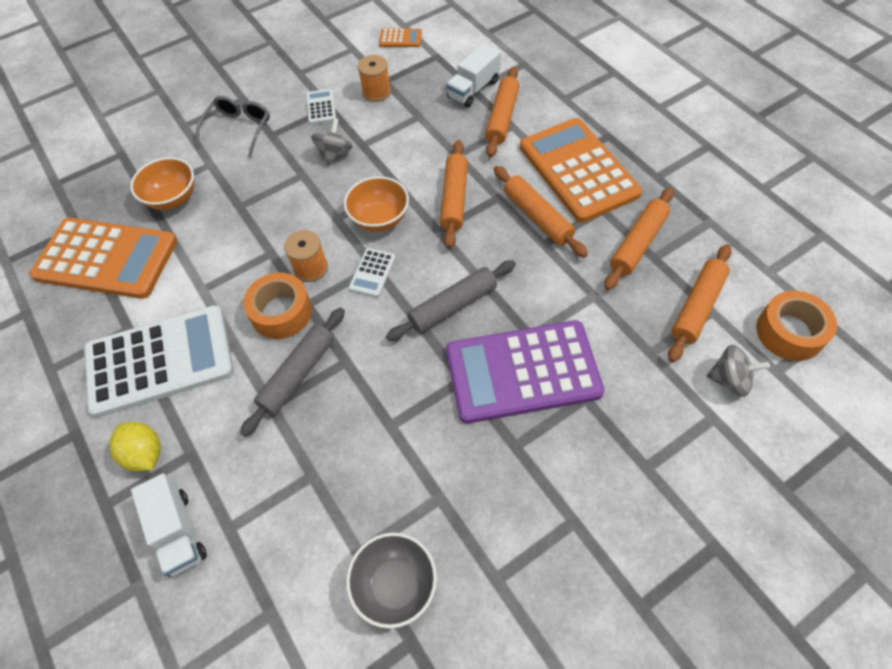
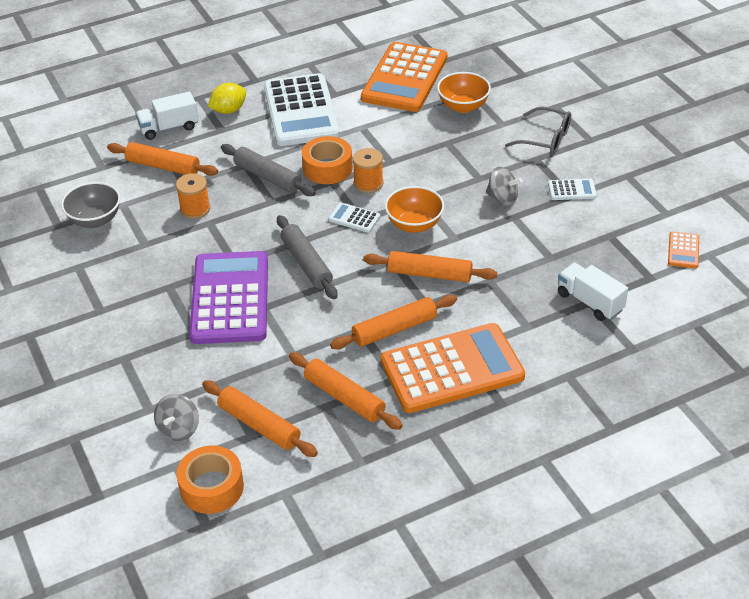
camera: 95 degrees right, 15 degrees down
(376, 92) = (591, 229): orange spool -> orange spool (195, 209)
(502, 118) = (540, 320): orange rolling pin -> orange rolling pin (163, 166)

